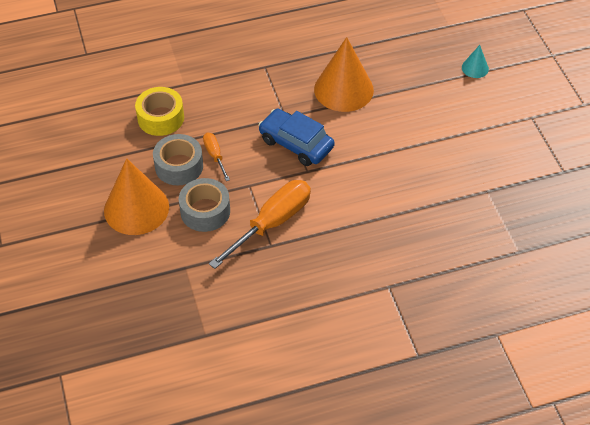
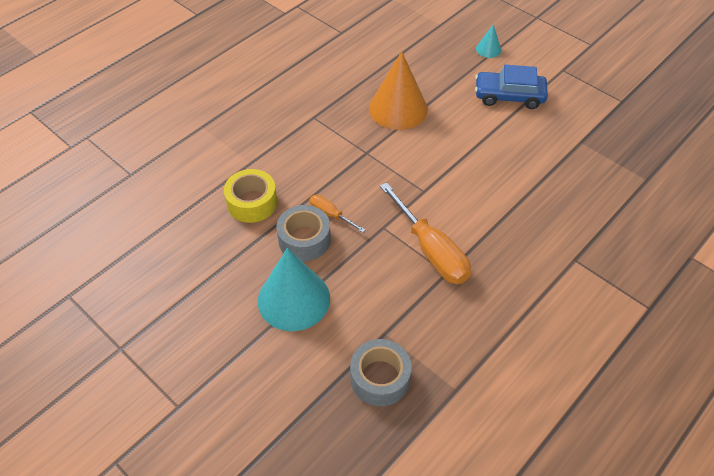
camera: 30 degrees left, 0 degrees up
(136, 208) = (294, 299): orange cone -> turquoise cone
(205, 211) = (362, 270): grey tape -> grey tape (380, 378)
(273, 222) = (431, 251): orange screwdriver -> orange screwdriver turned 135 degrees clockwise
(296, 144) = (395, 172): blue car -> blue car (509, 96)

